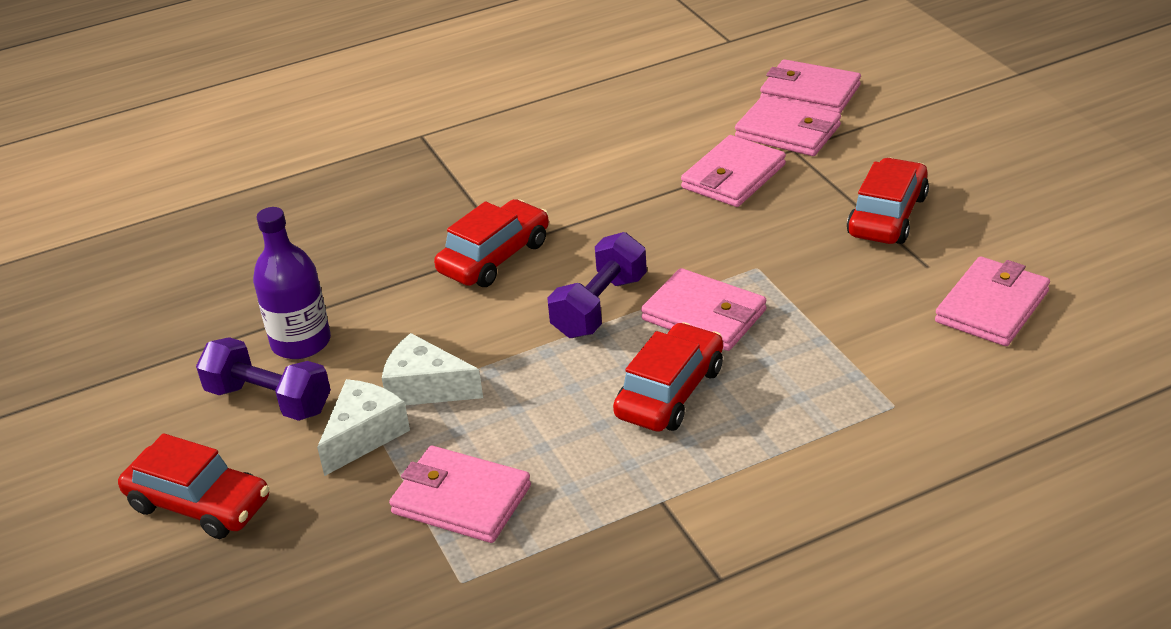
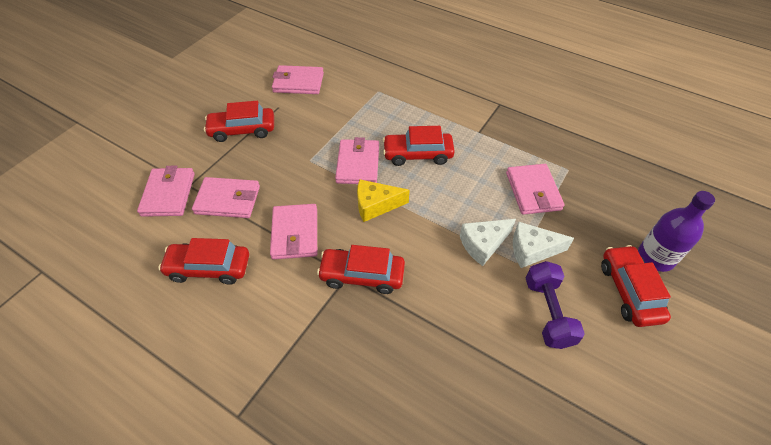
camera: 125 degrees left, 15 degrees up
(301, 342) = (497, 330): purple bottle -> purple bottle (655, 257)
(426, 388) = (483, 244): white cheese -> white cheese turned 75 degrees clockwise
(600, 306) = (376, 205): purple dumbbell -> yellow cheese
(626, 145) = (209, 268): none -> red car
(810, 92) = (116, 200): pink wallet -> pink wallet (295, 233)

